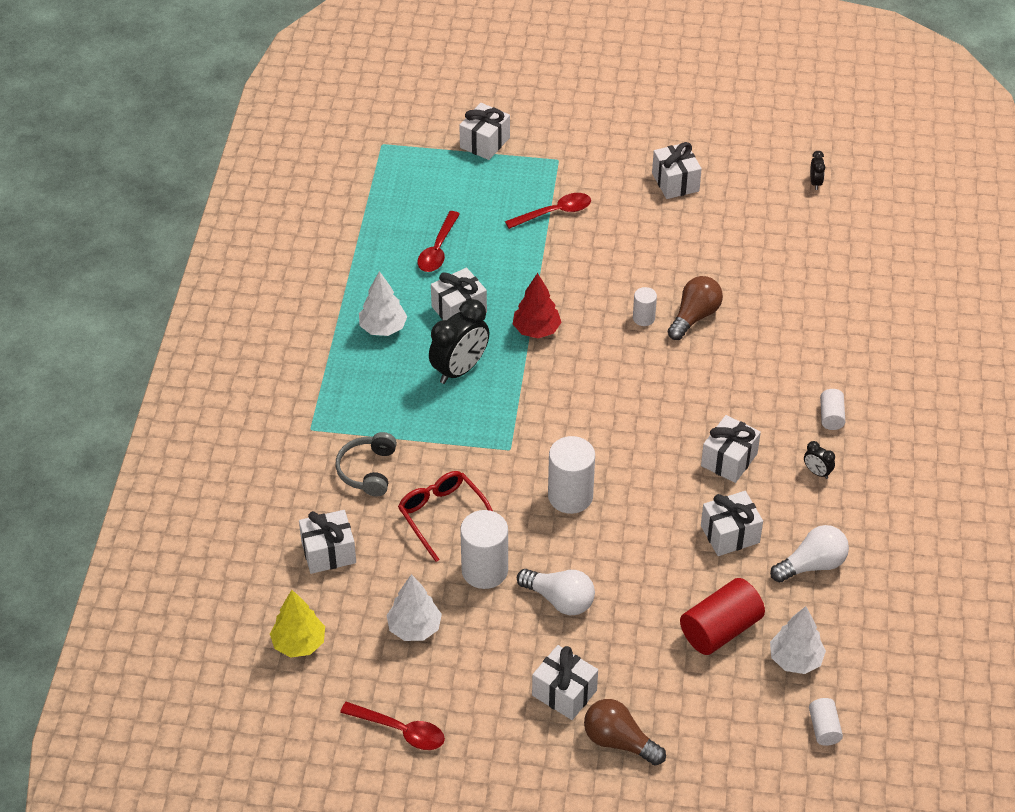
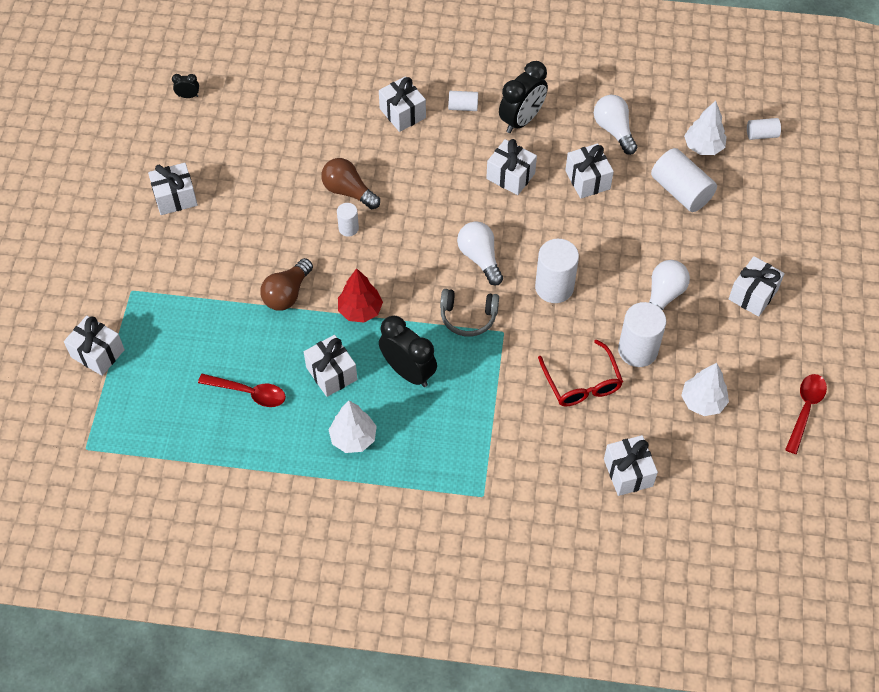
camera: 90 degrees left, 10 degrees up
(299, 643) = (728, 491): yellow tree -> none
(368, 470) = (532, 444): grey headphones -> grey headphones (468, 317)
(443, 516) = (581, 382): red glasses -> red glasses turned 75 degrees counterclockwise
(554, 213) = (206, 294): red spoon -> none
(608, 430) = (480, 258): none -> white light bulb
(619, 741) = (792, 260): brown light bulb -> brown light bulb (287, 294)
(720, 629) = (681, 191): red cylinder -> white cylinder
(814, 361) = (402, 113): none -> white gift
(817, 472) = (521, 120): black clock -> black clock, size x2.19

